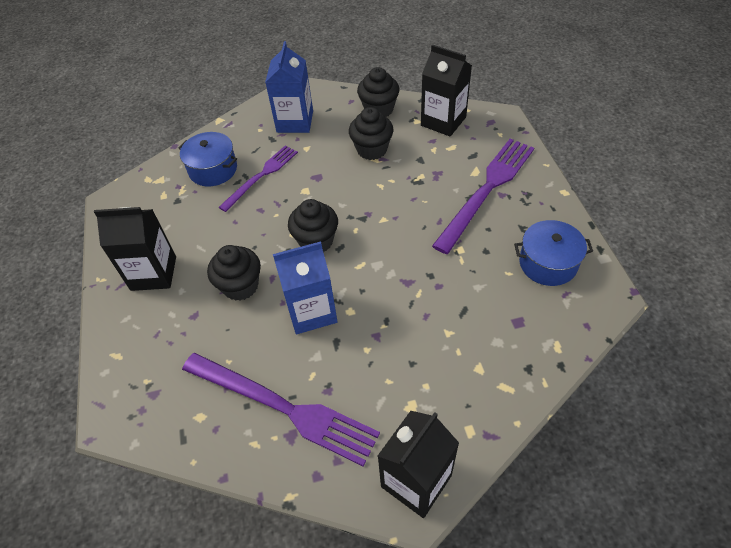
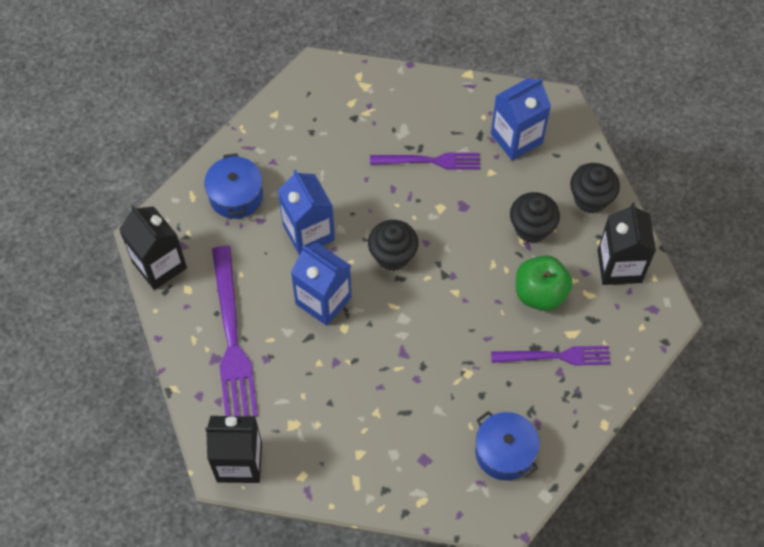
camera: 50 degrees right, 10 degrees up
(153, 273) = (274, 161): black carton -> black carton (159, 265)
(213, 169) = (407, 117): blue pot -> blue pot (236, 196)
(240, 286) = (308, 232): black cupcake -> blue carton
(428, 172) = (540, 293): none -> green apple
(487, 190) = (555, 356): purple fork -> purple fork, size x0.63

